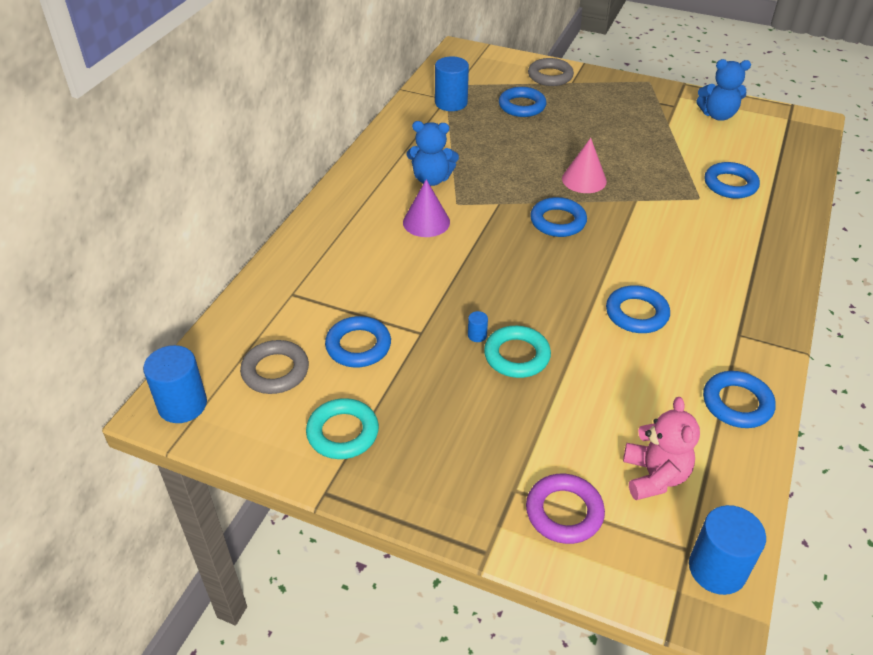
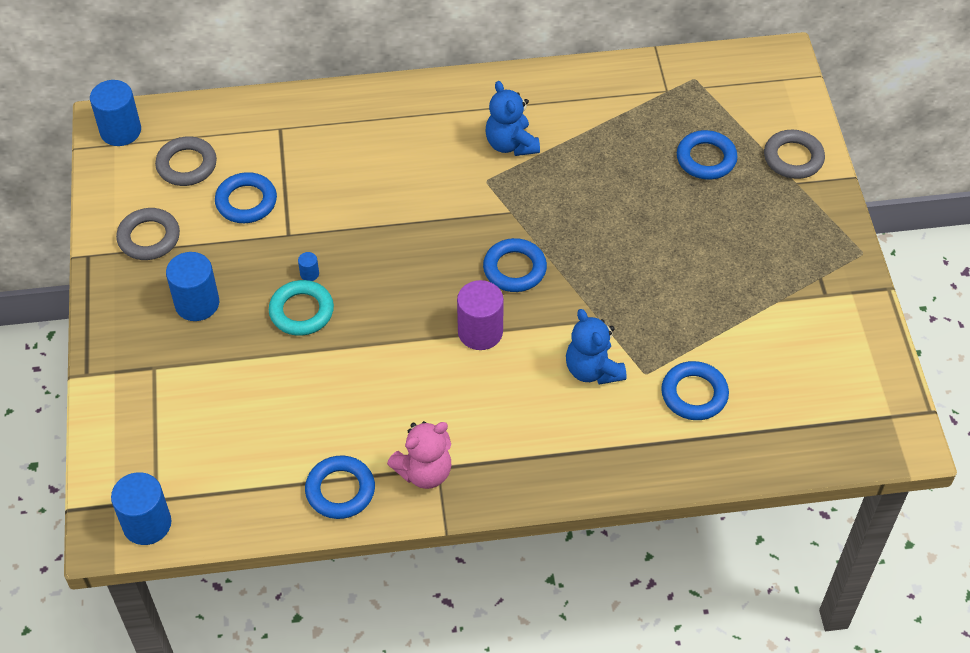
camera: 60 degrees right, 10 degrees up
(343, 433) = (149, 238): turquoise ring -> grey ring
(426, 222) = (440, 171): purple cone -> none
(451, 103) = (661, 98): blue cylinder -> blue cylinder (197, 303)
(564, 512) = (149, 407): purple ring -> none
(584, 180) = (604, 264): pink cone -> none
(610, 261) = (480, 332): none -> purple cylinder
(636, 313) = (415, 379): blue ring -> none
(654, 476) = (219, 454): pink teddy bear -> pink teddy bear (424, 472)
(717, 115) = (838, 342): blue teddy bear -> blue teddy bear (593, 370)

